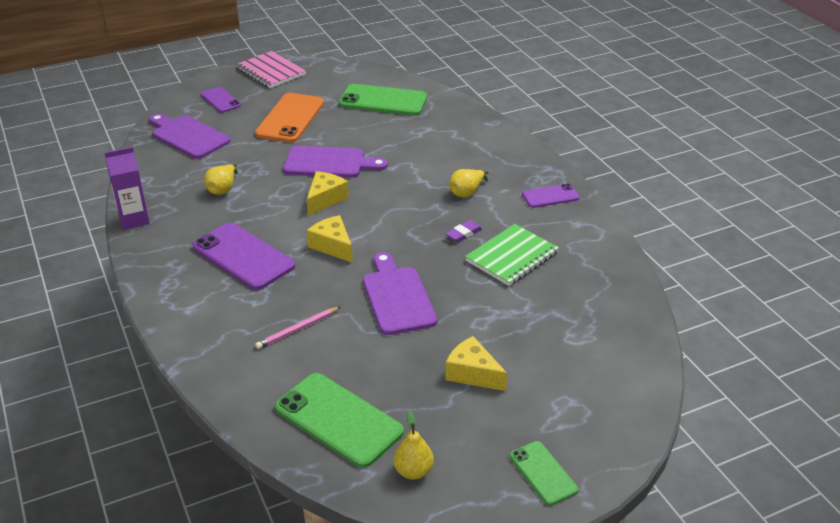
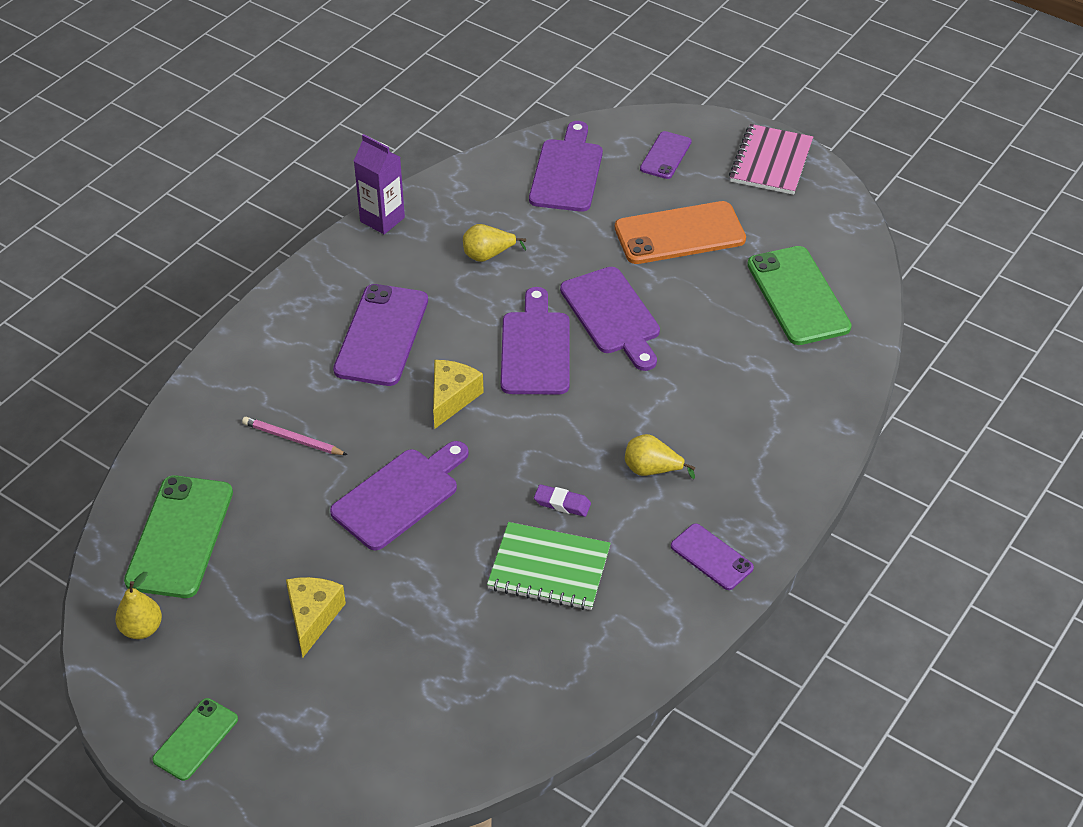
camera: 60 degrees right, 10 degrees up
(325, 199) = (535, 348): yellow cheese -> purple cutting board

